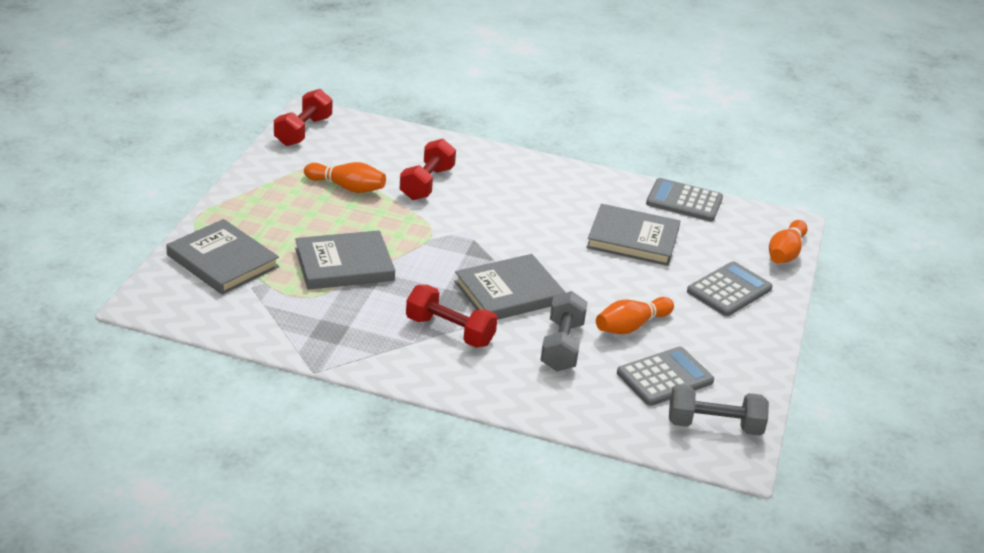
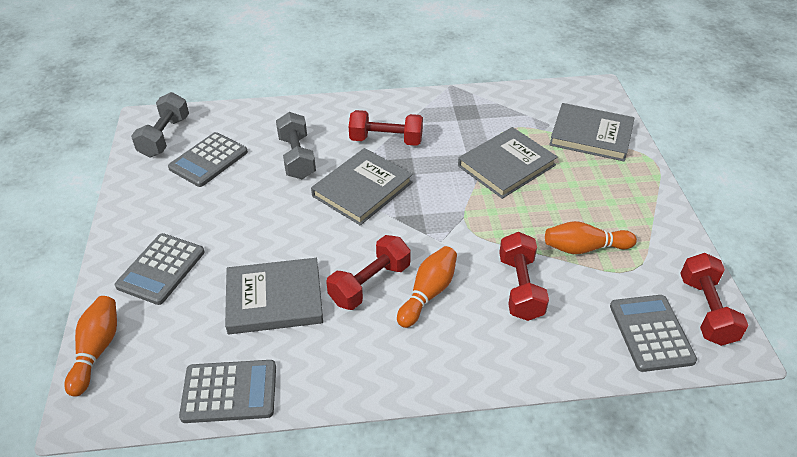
camera: 160 degrees right, 10 degrees up
(358, 135) = (651, 333): none -> grey calculator
(547, 223) = (370, 284): none -> red dumbbell
(631, 326) = (247, 195): orange bowling pin -> orange bowling pin (428, 293)
(714, 425) = (164, 137): grey dumbbell -> grey dumbbell turned 60 degrees counterclockwise

